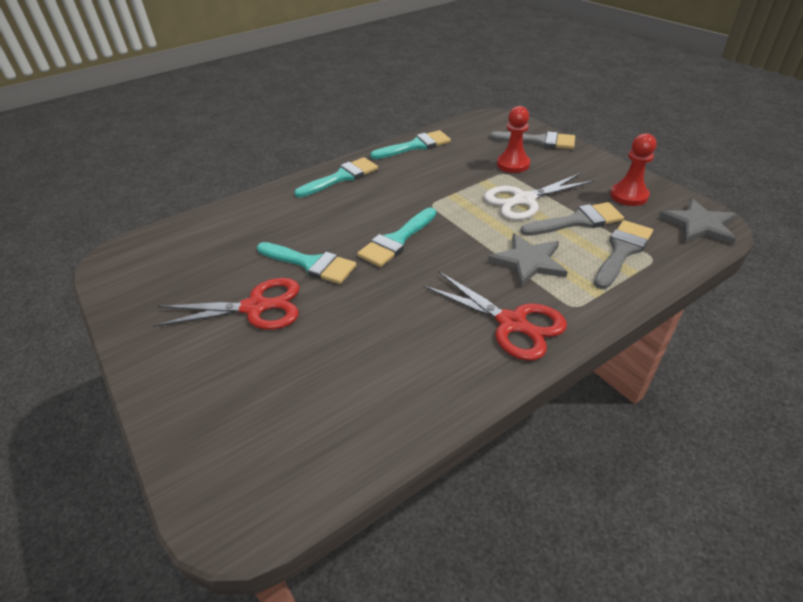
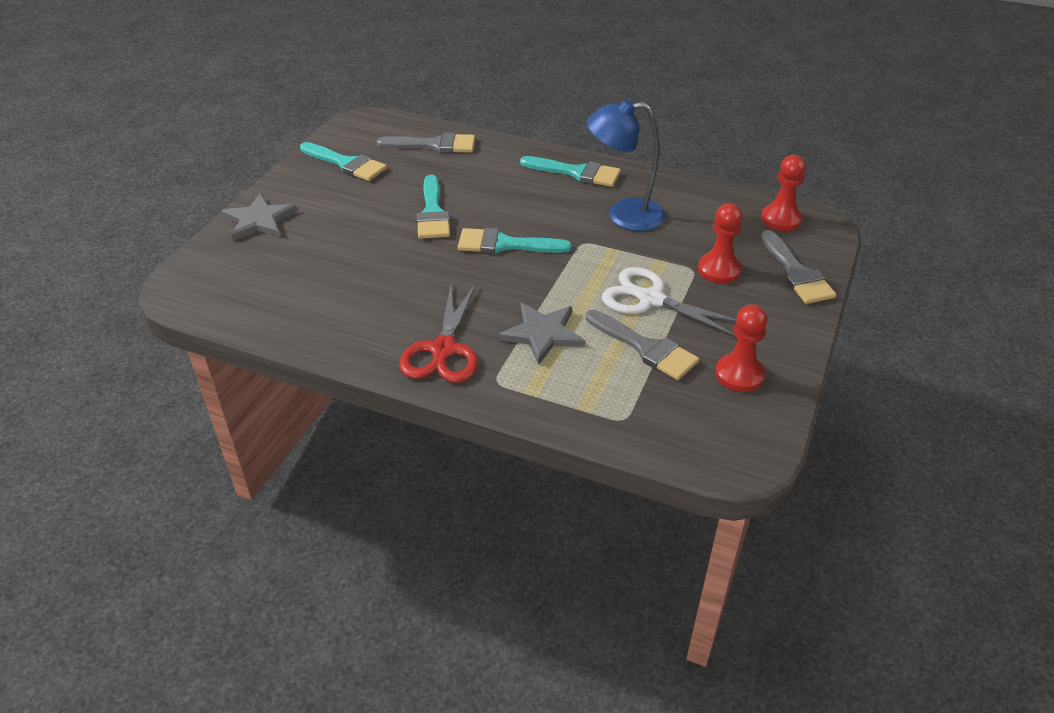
camera: 55 degrees right, 0 degrees up
(255, 307) = (360, 211): red scissors -> none
(415, 176) = (624, 215): none -> blue lamp
(416, 146) = (685, 192): turquoise brush -> turquoise brush (346, 164)
(480, 127) = (781, 219): none -> red pawn
(622, 251) = (617, 393): grey brush -> grey brush (434, 145)
(699, 225) = (728, 444): grey star -> grey star (259, 220)

